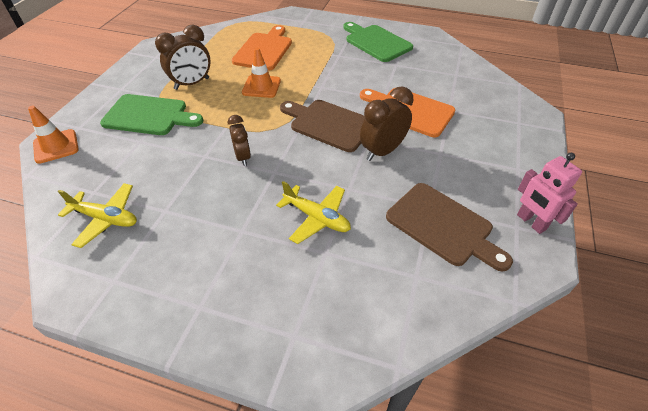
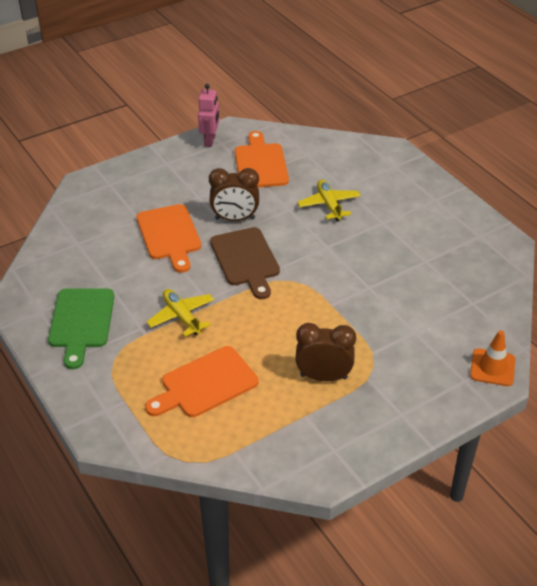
camera: 140 degrees left, 5 degrees down
(105, 219) = (470, 276): yellow plane -> yellow plane (181, 317)
(149, 115) = (391, 357): green cutting board -> none
(243, 157) = (340, 270): brown clock -> none
(261, 87) = (260, 331): orange traffic cone -> none
(443, 226) = (260, 164): brown cutting board -> orange cutting board

